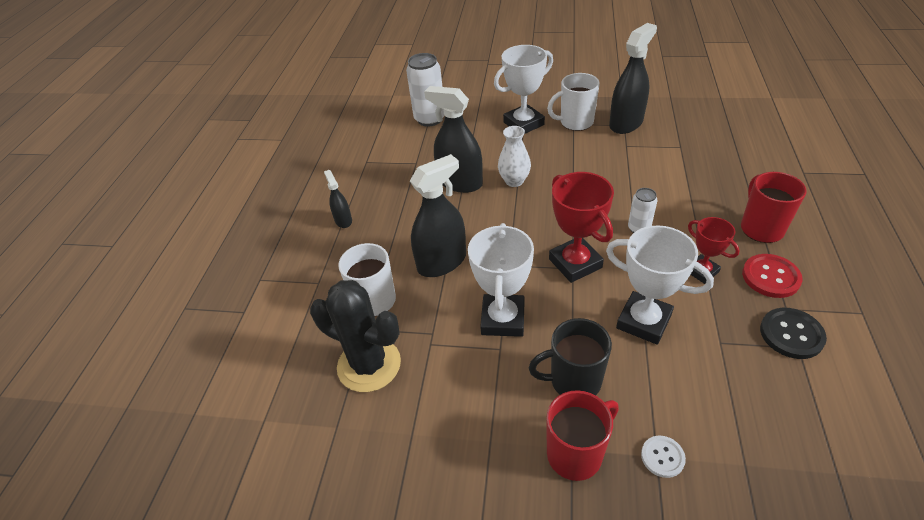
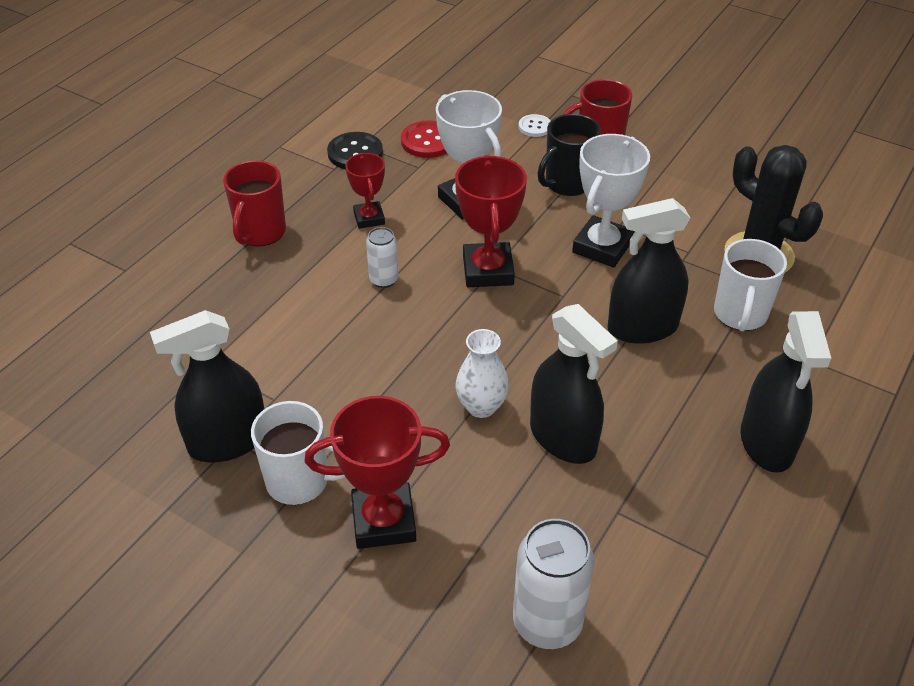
camera: 160 degrees left, 0 degrees up
(343, 220) = (767, 442): black spray bottle -> black spray bottle, size x1.94
(523, 123) = (384, 521): white trophy -> red trophy
(573, 381) = (567, 183): black mug -> black mug turned 120 degrees clockwise
(770, 277) = (313, 192): red button -> red button (428, 141)

